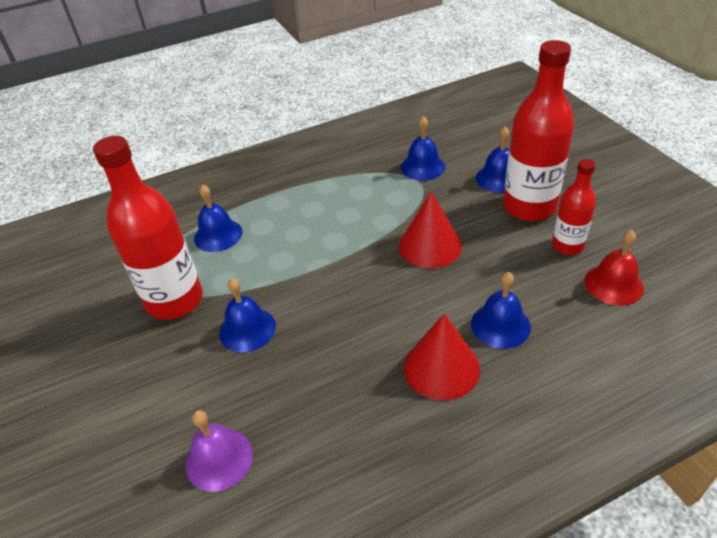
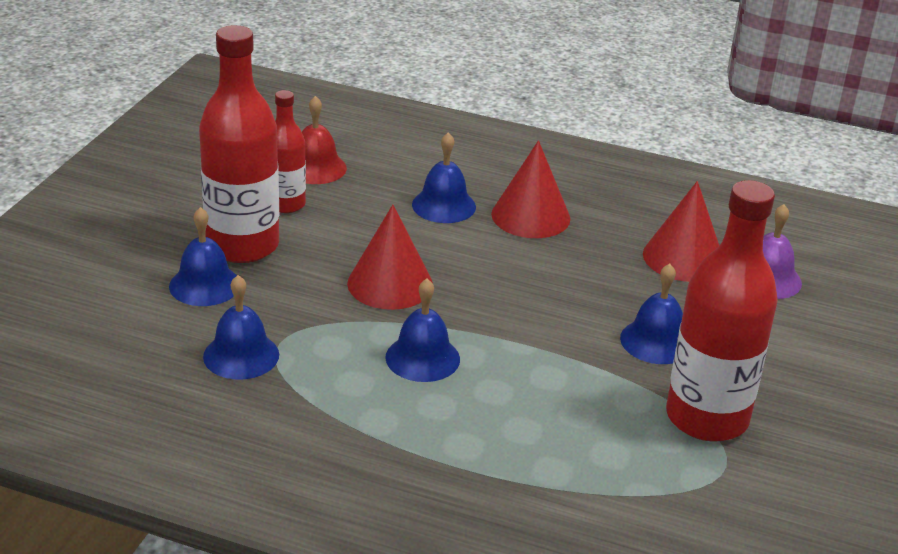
camera: 140 degrees left, 10 degrees down
(218, 235) = (584, 459): blue bell -> blue bell (422, 358)
(298, 424) = (683, 258): none -> red cone

